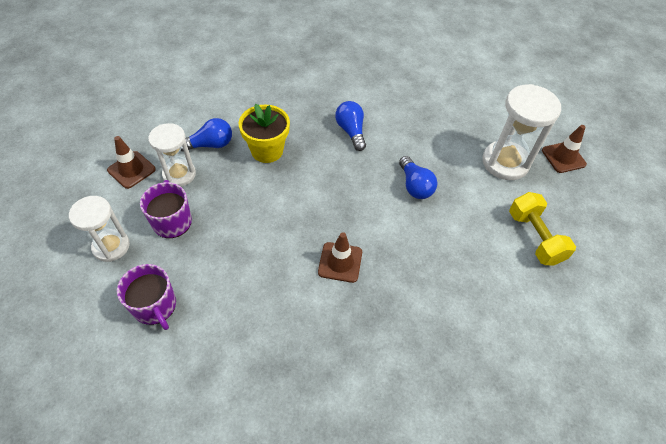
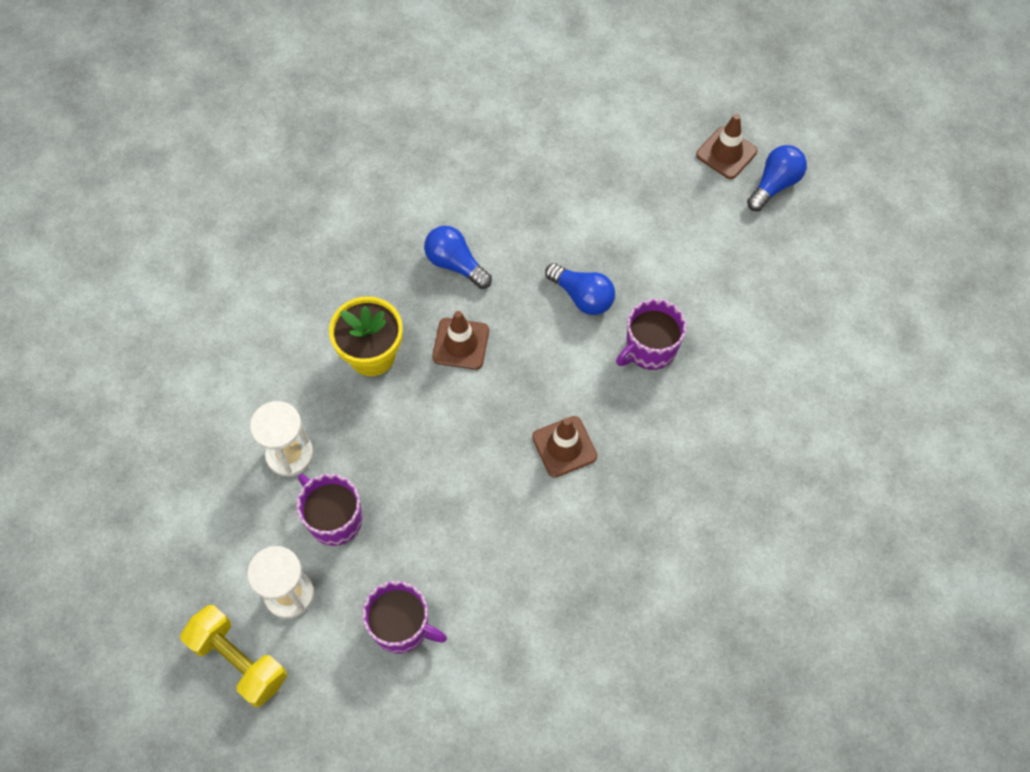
camera: 30 degrees left, 10 degrees up
(131, 170) = (223, 485): brown traffic cone -> brown traffic cone (461, 344)
(210, 145) = (293, 390): blue light bulb -> blue light bulb (774, 185)
(438, 237) = (650, 348): none -> purple mug
(505, 162) = (665, 200): white hourglass -> none
(534, 237) = (751, 284): yellow dumbbell -> yellow dumbbell (239, 660)

